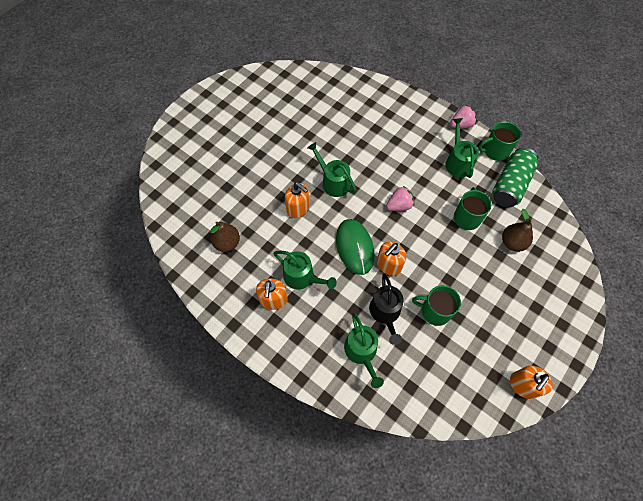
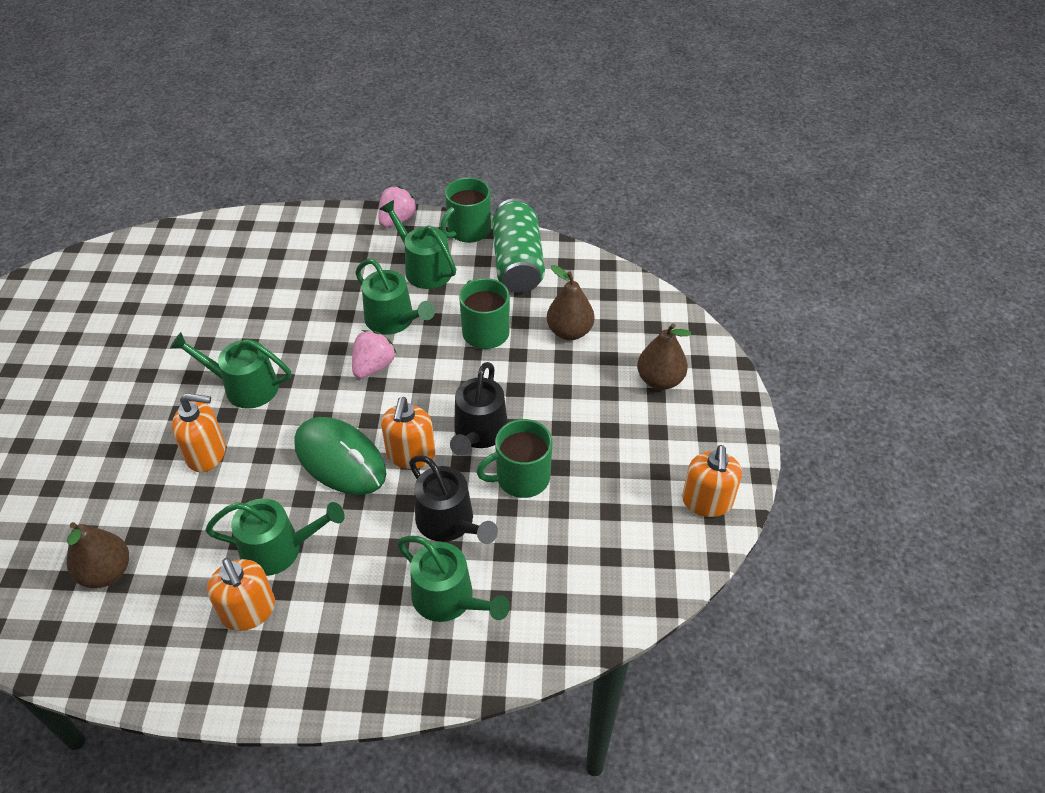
camera: 35 degrees left, 15 degrees down
(424, 184) = (393, 320): none -> green watering can
(429, 273) = (479, 433): none -> black watering can
(544, 300) = (660, 380): none -> brown pear

